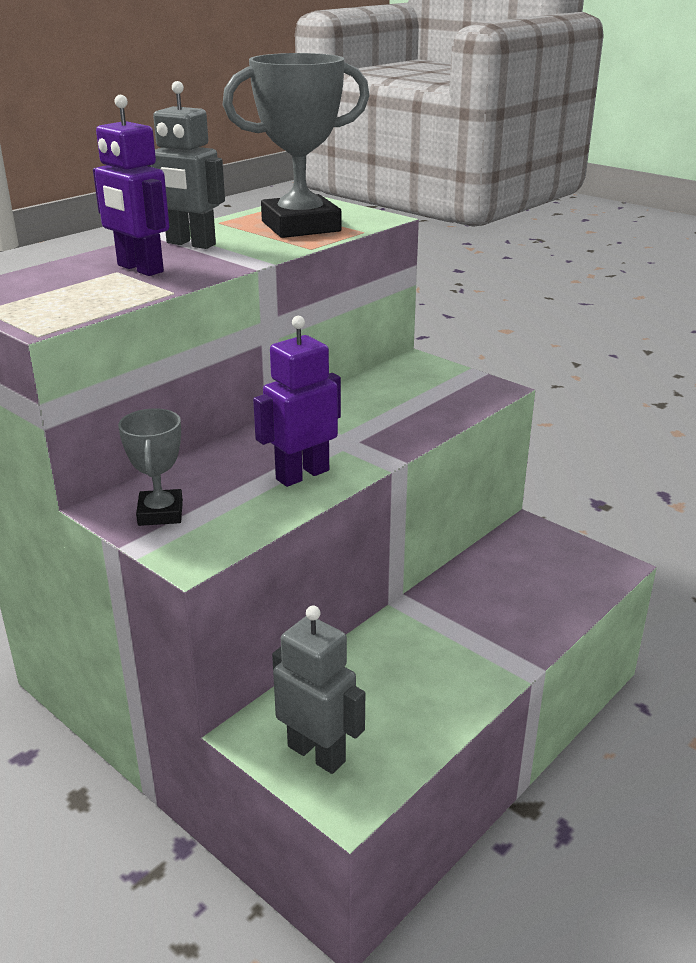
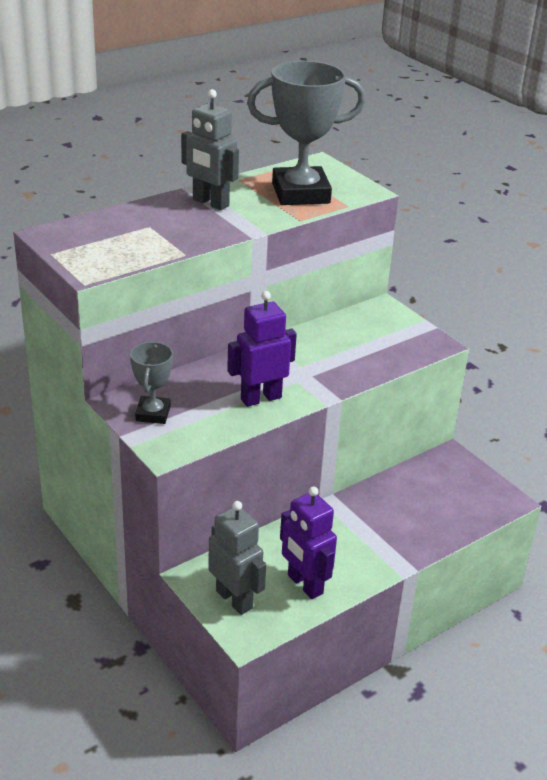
camera: 10 degrees right, 5 degrees up
(139, 269) = (166, 226): purple robot -> purple robot (304, 584)

